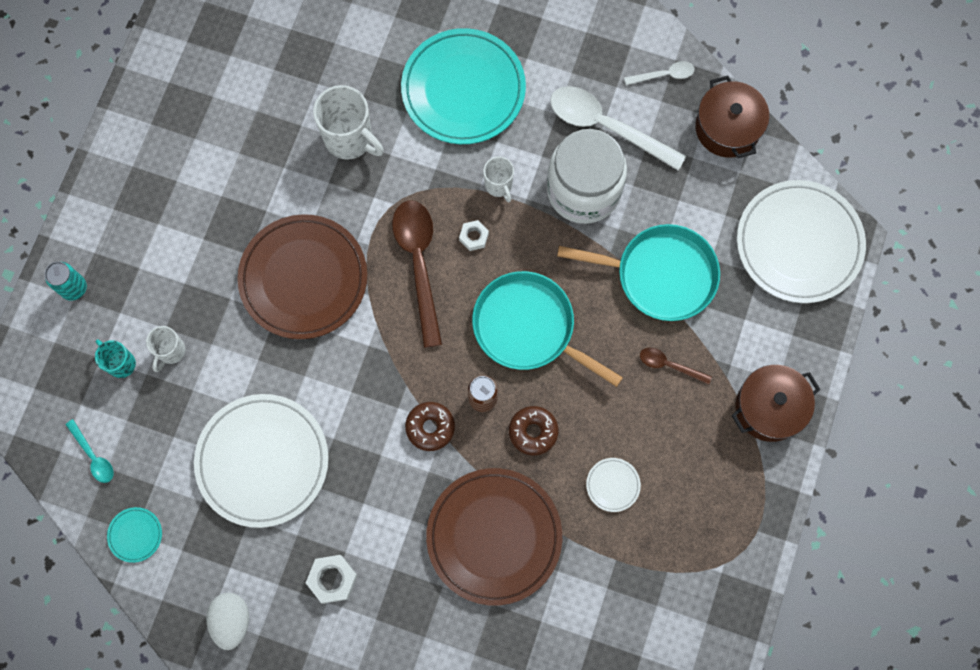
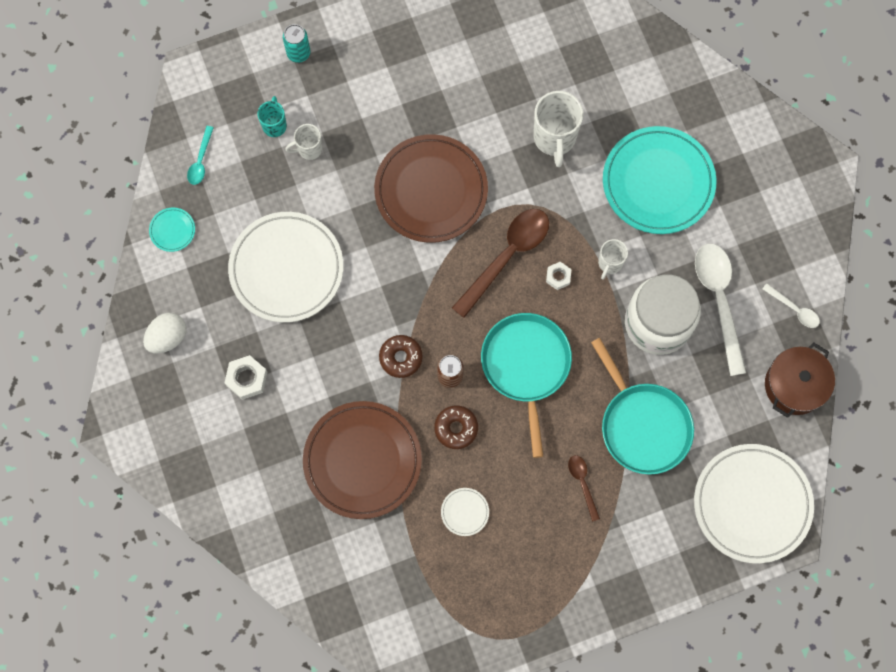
camera: 50 degrees right, 0 degrees up
(769, 408) = (612, 577): brown pot -> none

